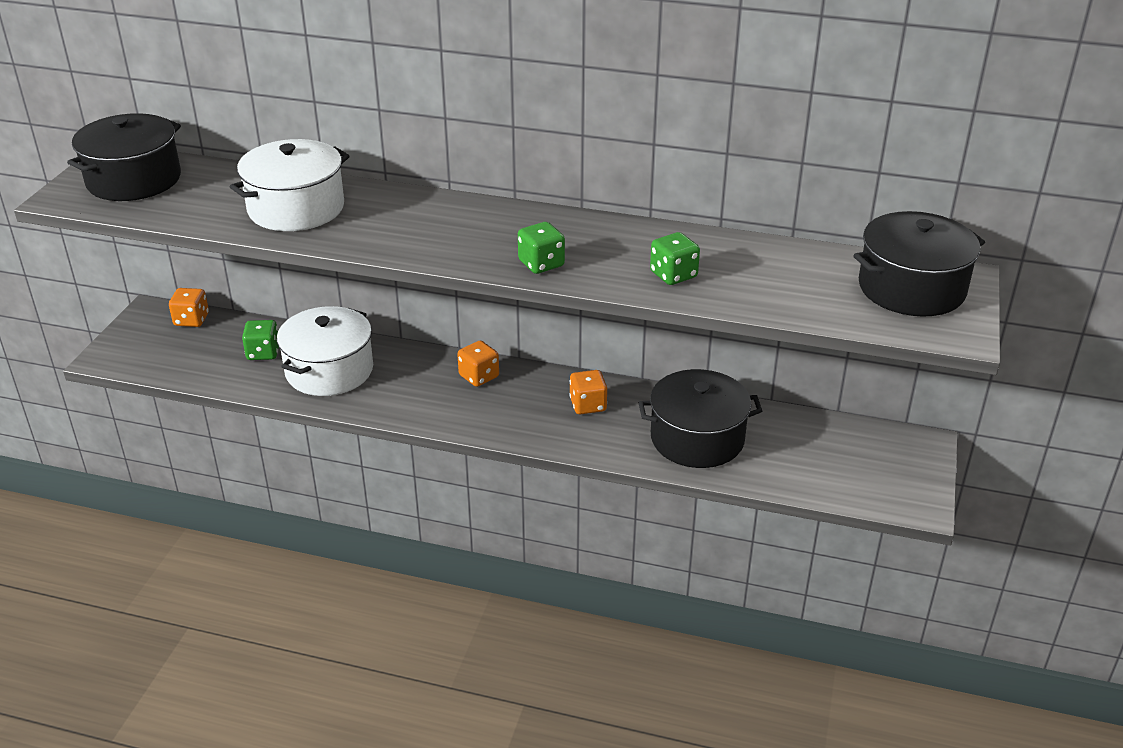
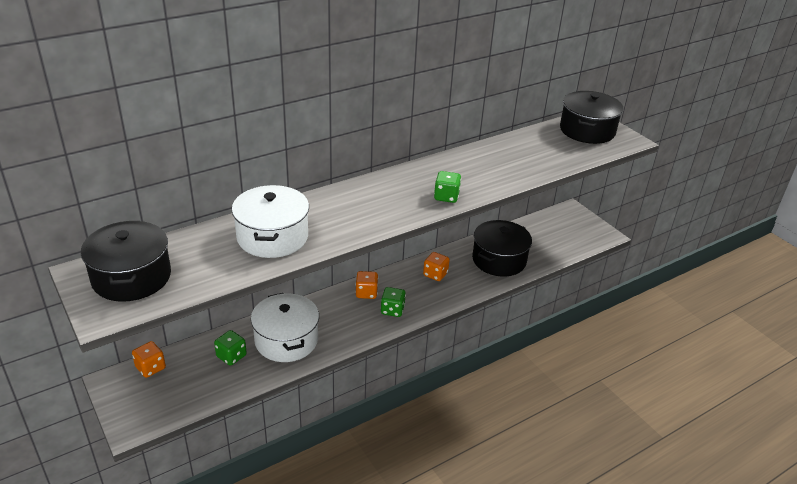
camera: 50 degrees left, 0 degrees up
(673, 275) = (504, 171): green dice -> green dice (392, 310)

